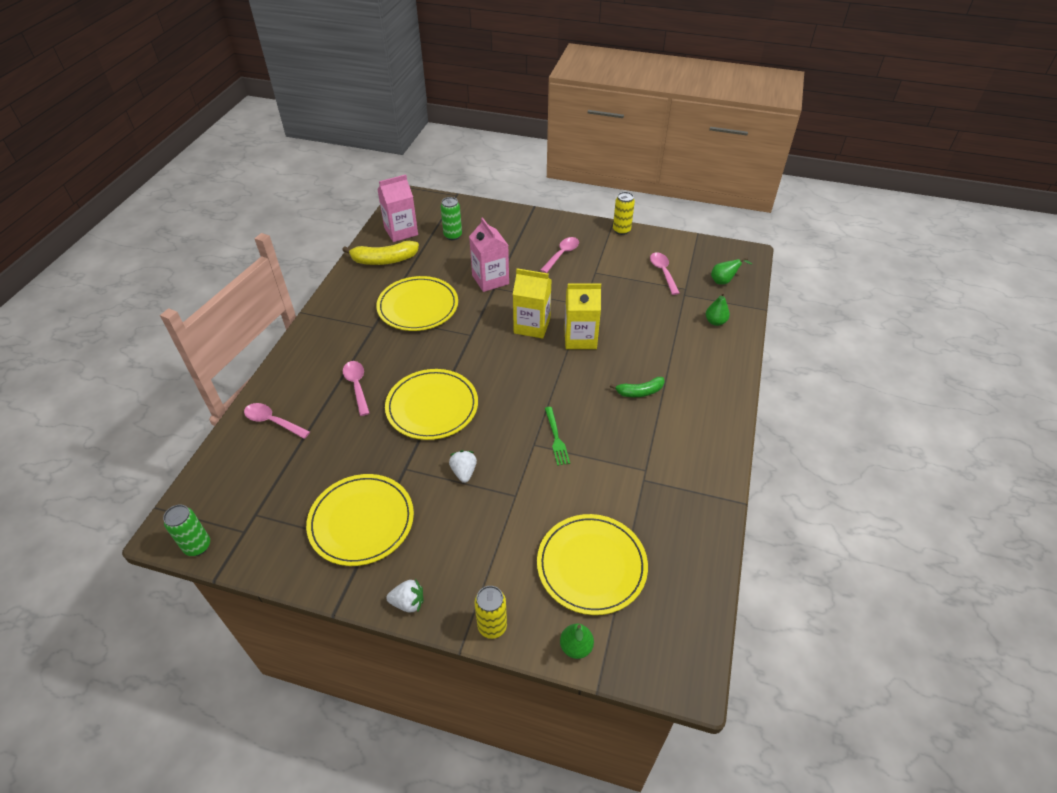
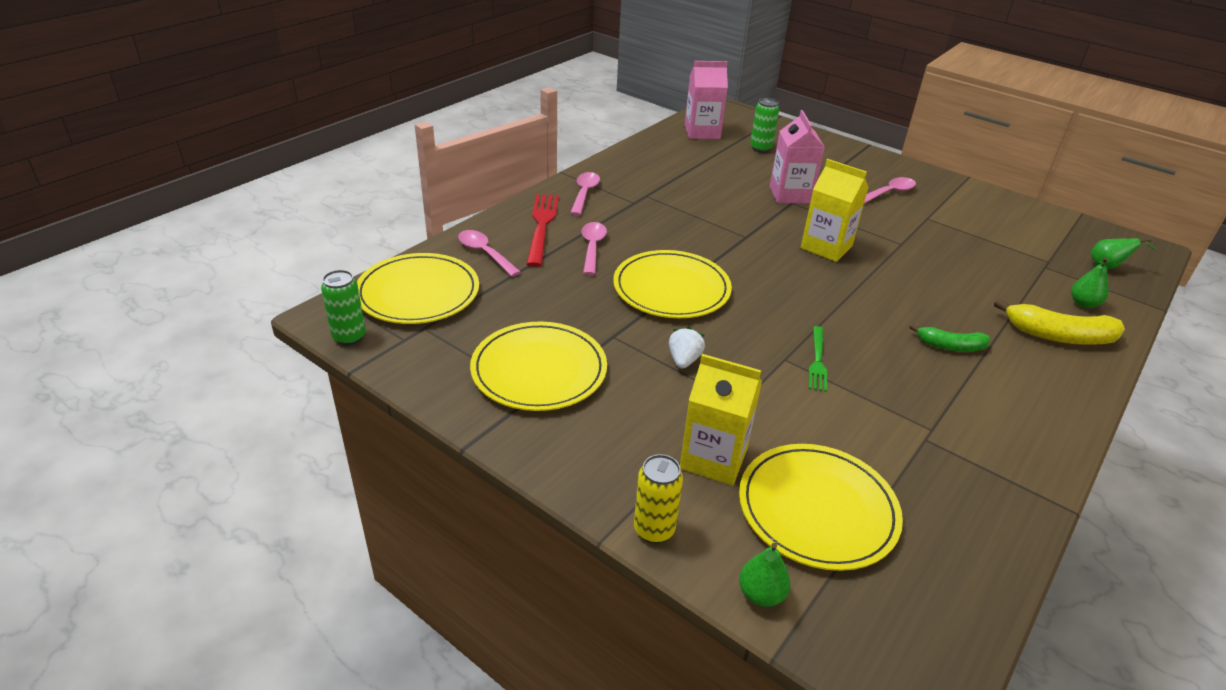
camera: 20 degrees right, 10 degrees down
(307, 376) = (542, 225): none -> red fork
(384, 260) = (672, 151): yellow banana -> yellow banana (1058, 336)
(408, 602) = (557, 467): white strawberry -> none
(418, 306) = (693, 197): yellow plate -> yellow plate (418, 293)
(580, 338) = (885, 274): yellow carton -> yellow carton (713, 458)
(621, 230) = (976, 188): yellow can -> none
(663, 272) = (1021, 239): pink spoon -> pink spoon (584, 193)

